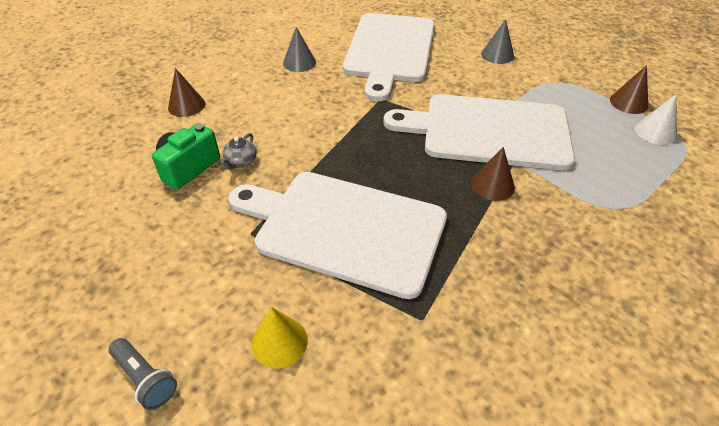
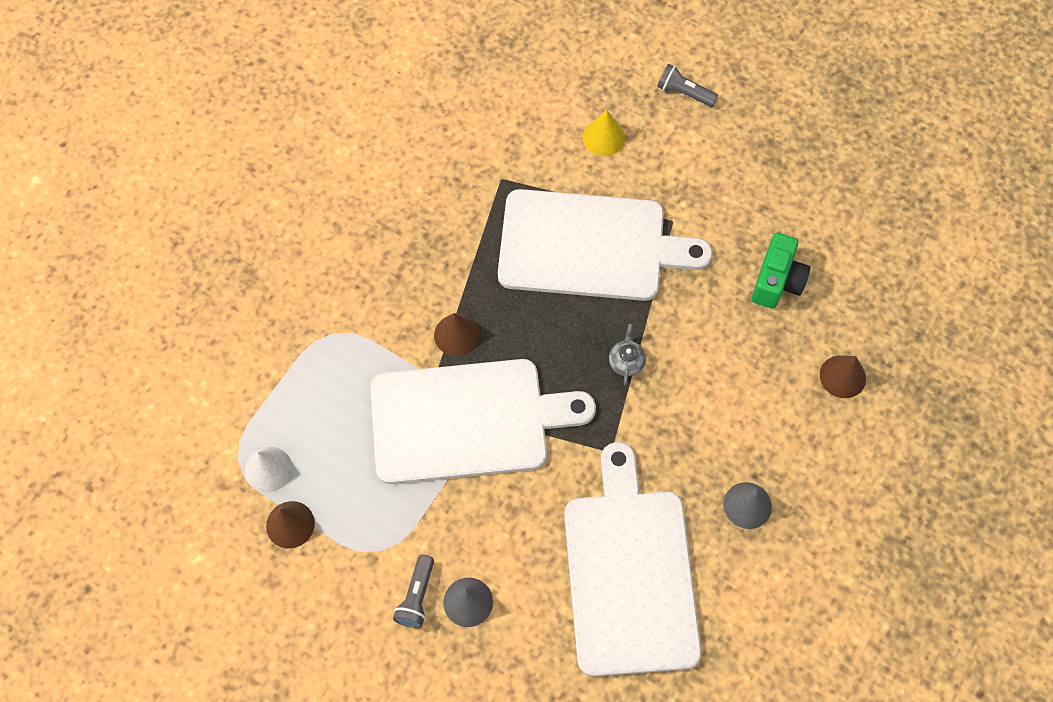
camera: 165 degrees right, 20 degrees up
(241, 161) = (728, 303): grey teapot -> grey teapot (626, 361)
(531, 61) = (417, 596): none -> grey flashlight

